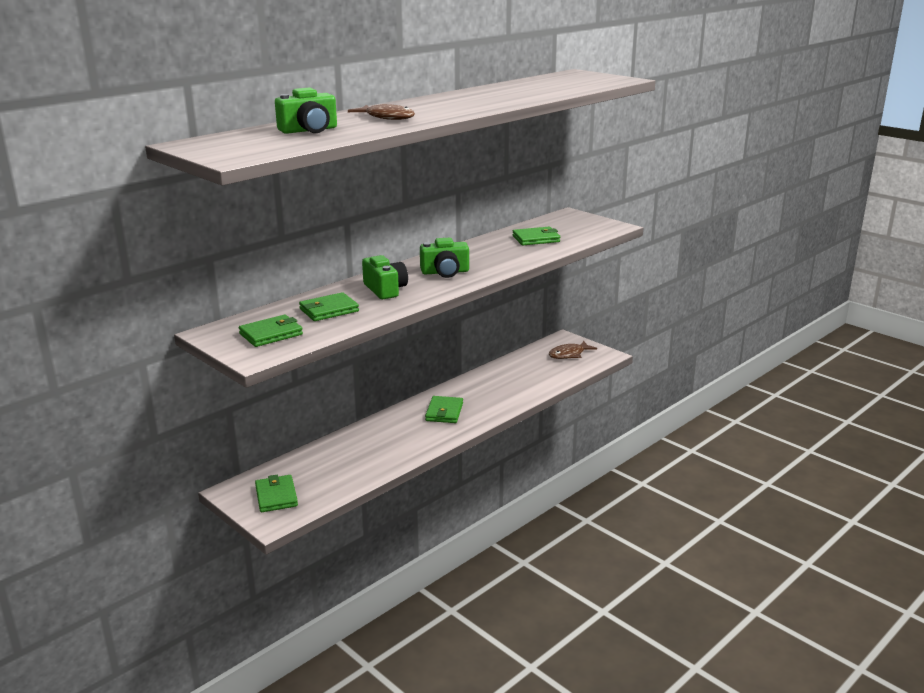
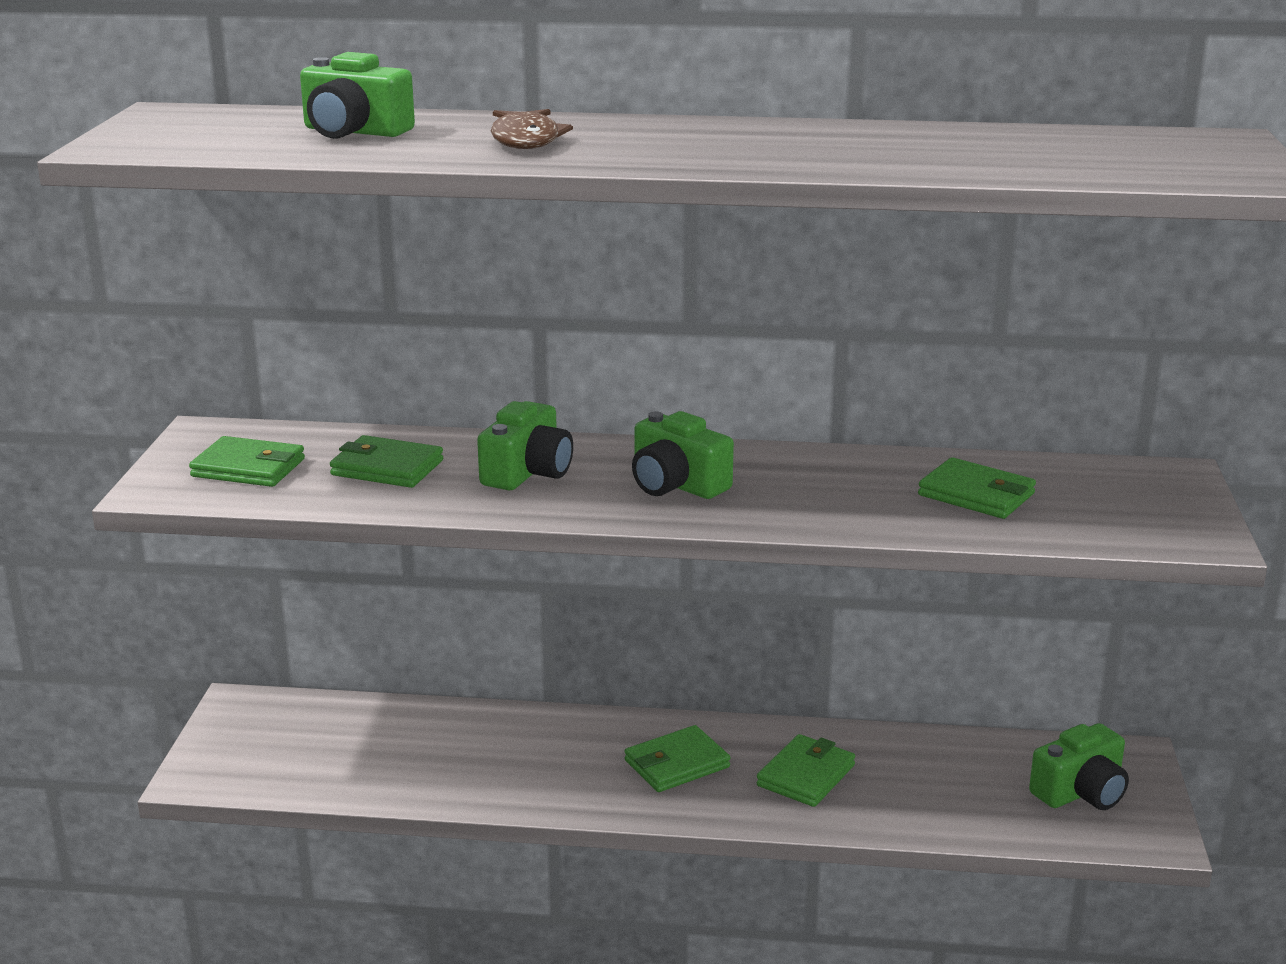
camera: 50 degrees right, 0 degrees up
(276, 496) = (262, 745): green wallet -> green wallet (806, 775)
(569, 354) = (1081, 792): brown fish -> green camera

